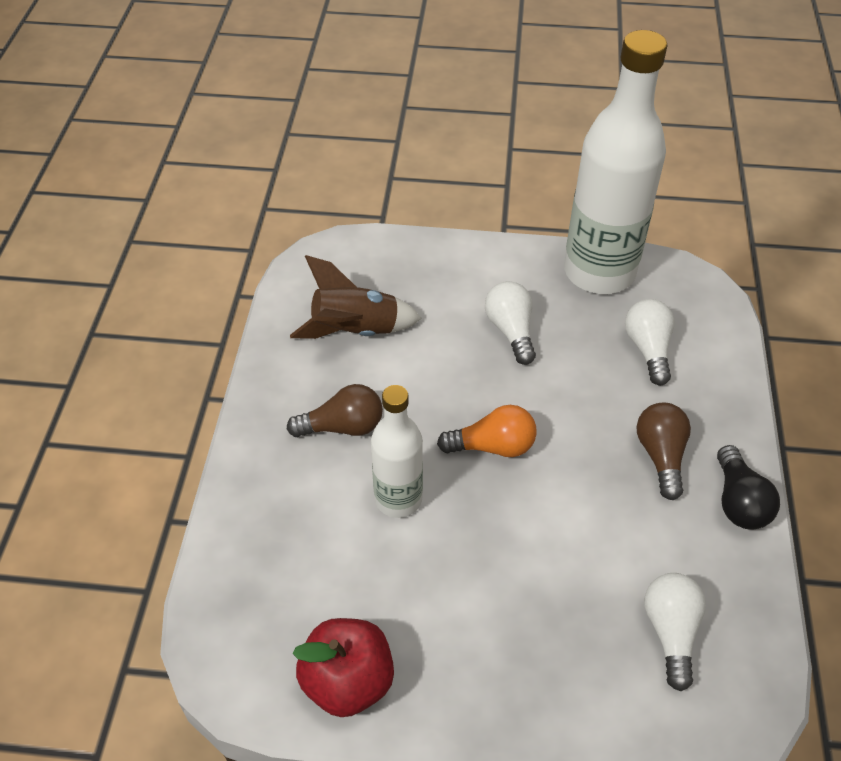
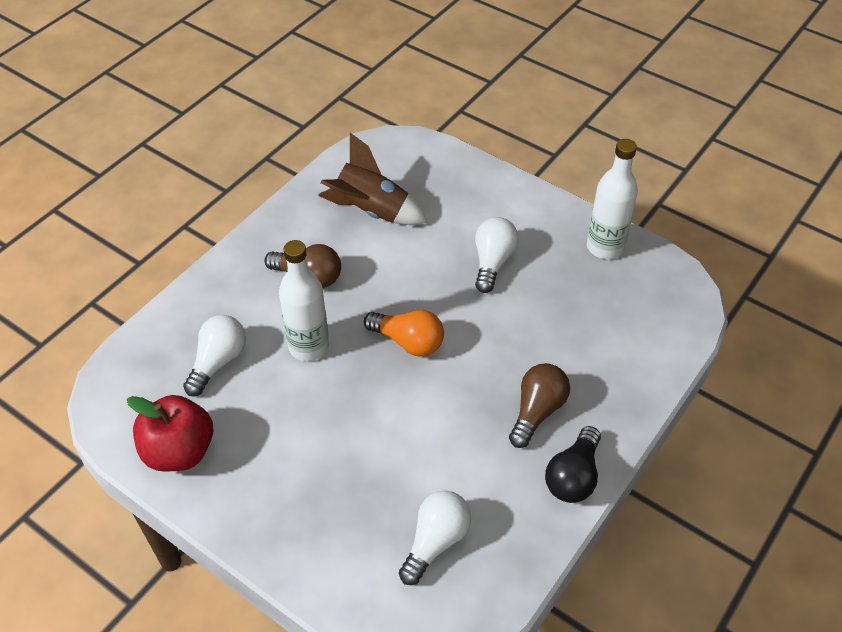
camera: 30 degrees right, 0 degrees up
(599, 272) = (605, 247): white bottle -> white bottle, size x0.55
(648, 349) = (596, 325): white light bulb -> white light bulb (218, 362)

